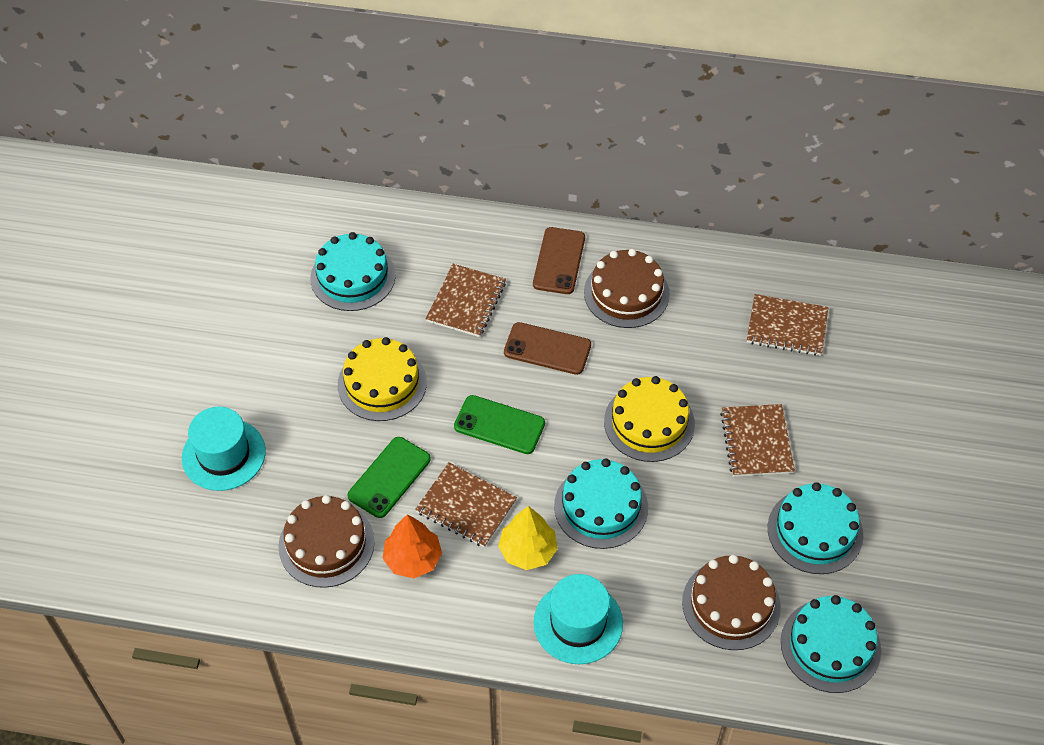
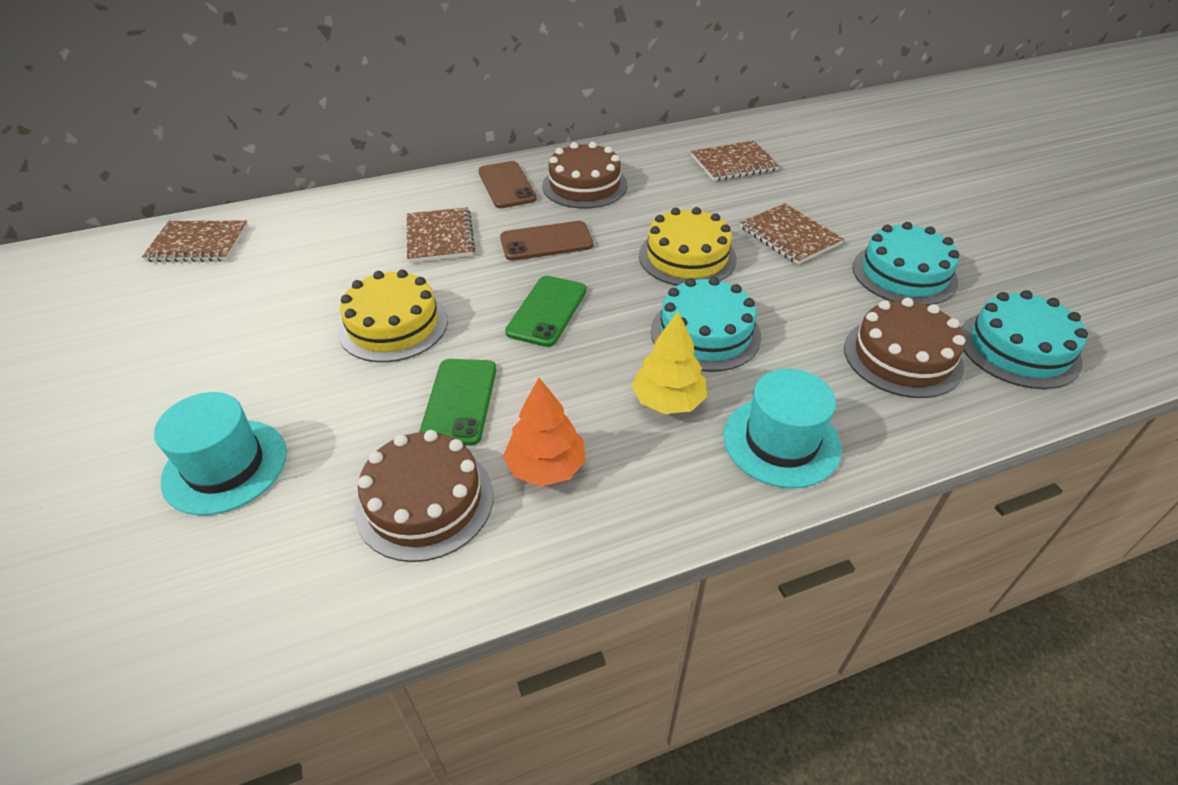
camera: 30 degrees left, 10 degrees down
(353, 277) = (305, 257): turquoise cake -> none
(466, 506) = (568, 390): brown notebook -> brown notebook (198, 244)
(499, 425) = (547, 311): green phone -> green phone turned 60 degrees counterclockwise

